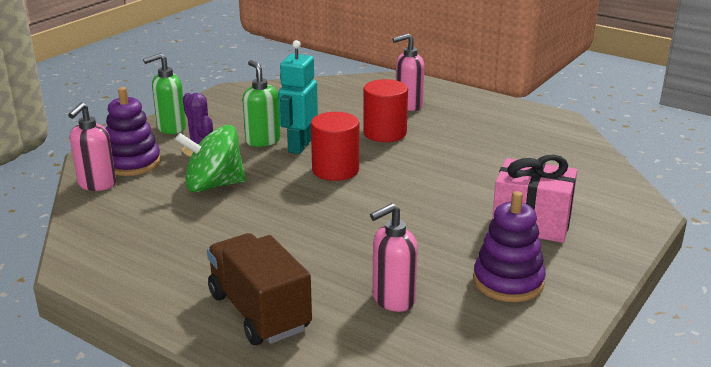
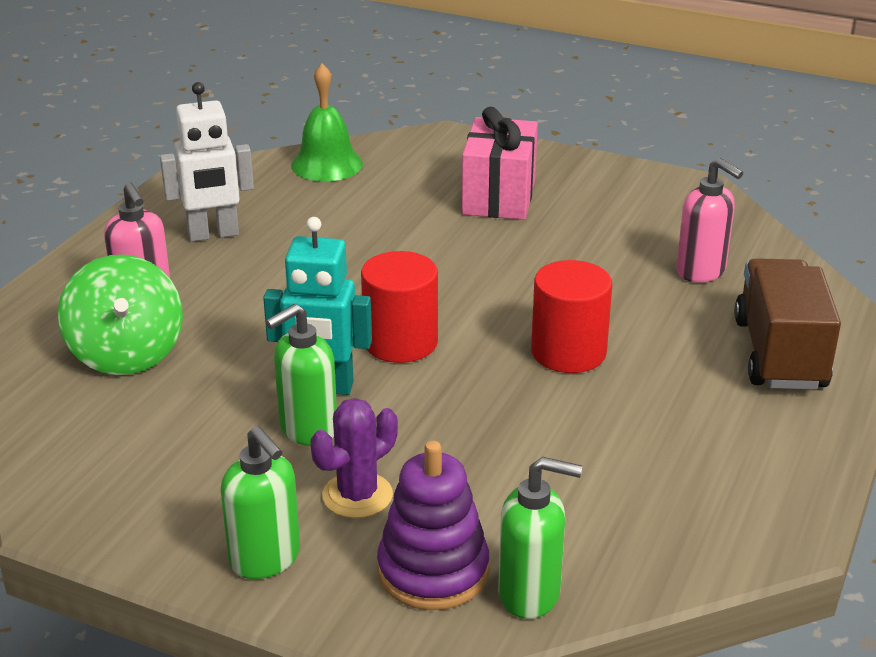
camera: 100 degrees left, 5 degrees up
(97, 184) = (530, 594): pink soap dispenser -> green soap dispenser
(214, 185) = (486, 452): green spinning top -> green spinning top (126, 353)
(259, 312) = (779, 354): brown truck -> brown truck turned 135 degrees clockwise
(385, 133) = (259, 311): red cylinder -> red cylinder (568, 352)
(479, 123) = (213, 234): none -> white robot
(508, 282) = (628, 209): purple stacking toy -> none
(584, 161) = (327, 164): none -> green bell

